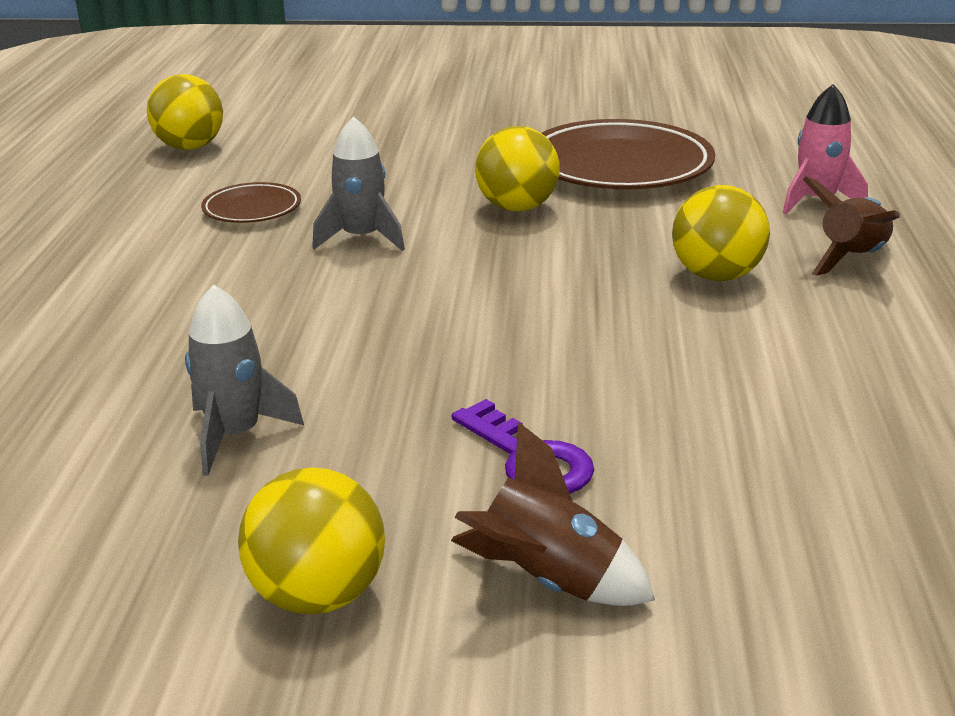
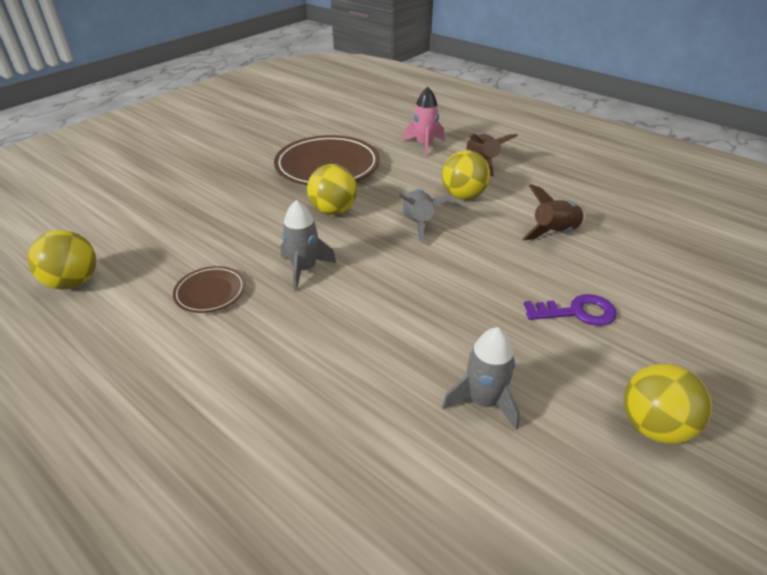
camera: 55 degrees left, 10 degrees up
(547, 581) = (675, 349): brown rocket -> brown rocket (554, 233)
(578, 269) = (419, 224): none -> grey rocket

